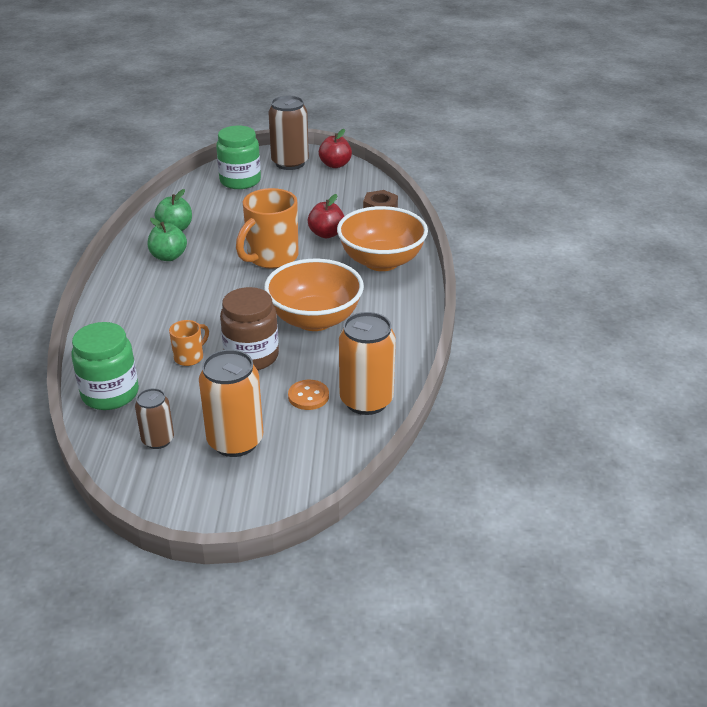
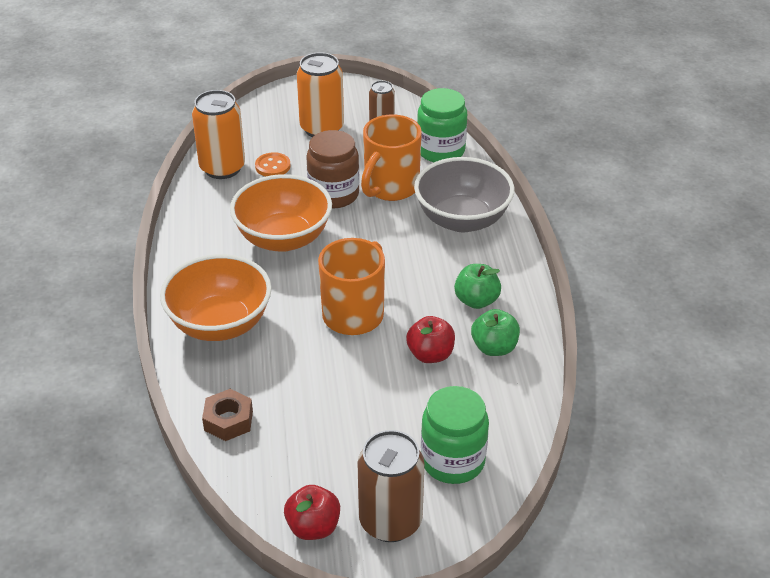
camera: 170 degrees right, 5 degrees up
(137, 318) = (462, 220): none -> grey bowl
(190, 357) = (390, 188): orange mug -> orange mug, size x2.01
(326, 234) = (296, 362): red apple -> red apple (430, 354)

